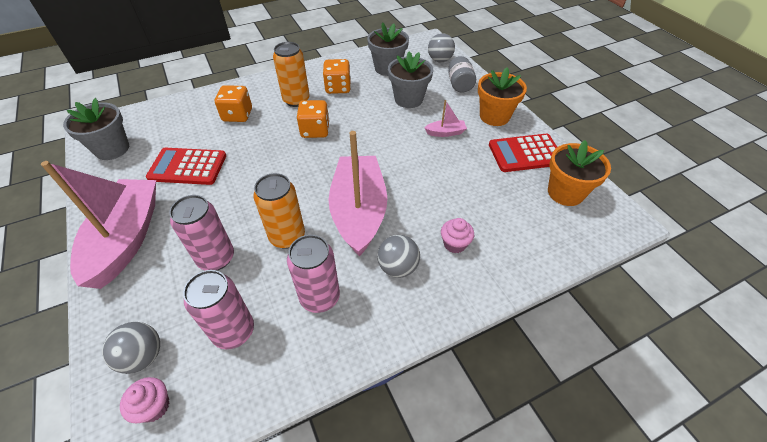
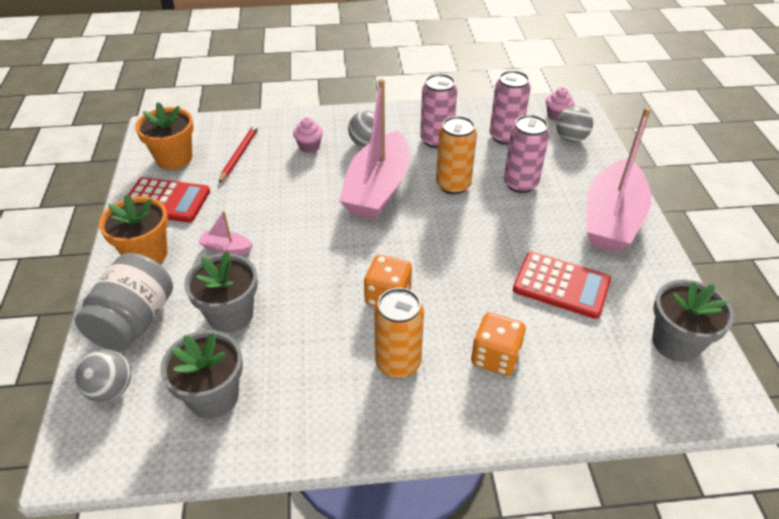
camera: 160 degrees left, 5 degrees down
(338, 88) = (321, 372): orange dice -> none
(459, 84) = (134, 321): grey jar -> grey jar, size x1.60
(513, 214) = (239, 154): none -> red pencil

